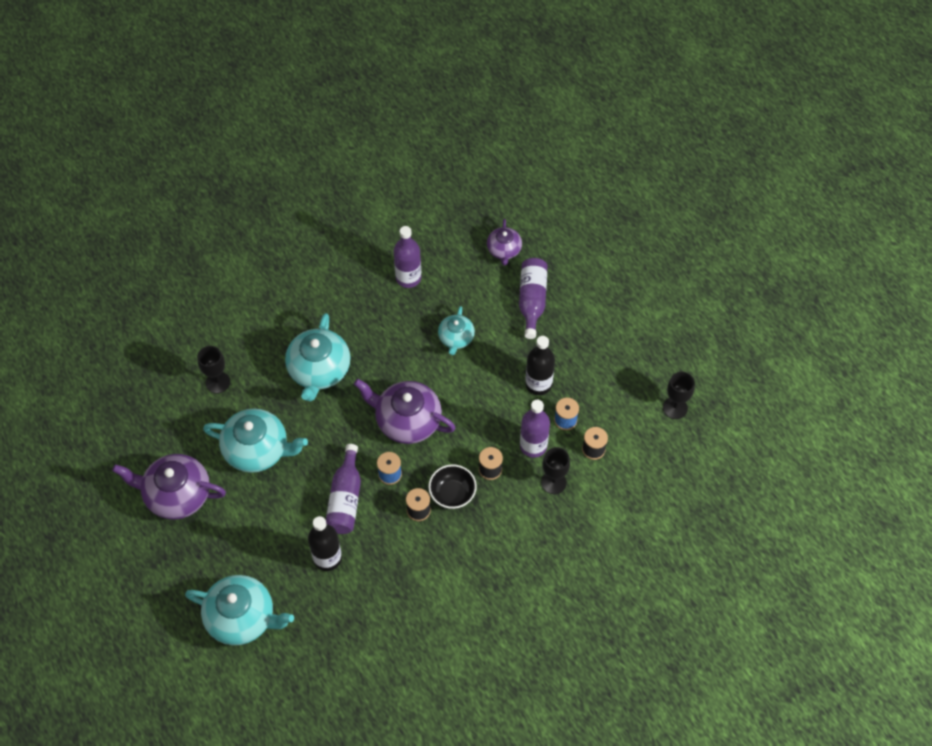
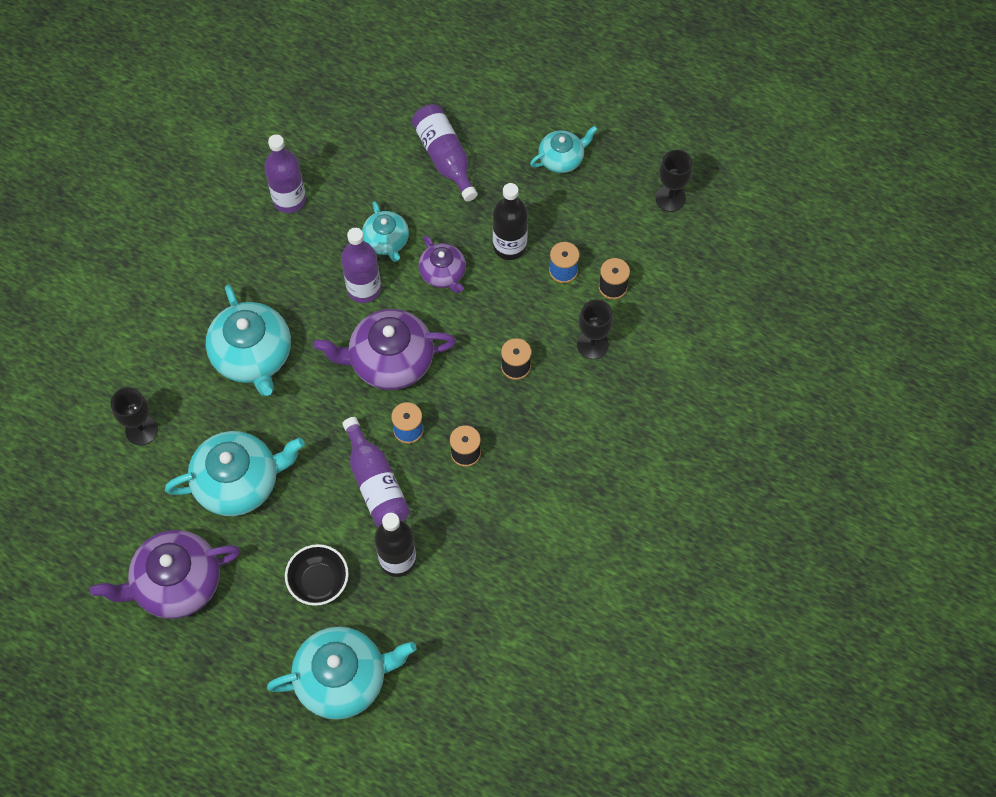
camera: 30 degrees left, 5 degrees up
(452, 494) = (491, 415): black bowl -> black bowl (319, 582)
(504, 250) = (378, 116): purple teapot -> purple teapot (443, 273)
(533, 446) = (546, 316): purple bottle -> purple bottle (364, 289)
(614, 341) = (562, 158): none -> turquoise teapot

